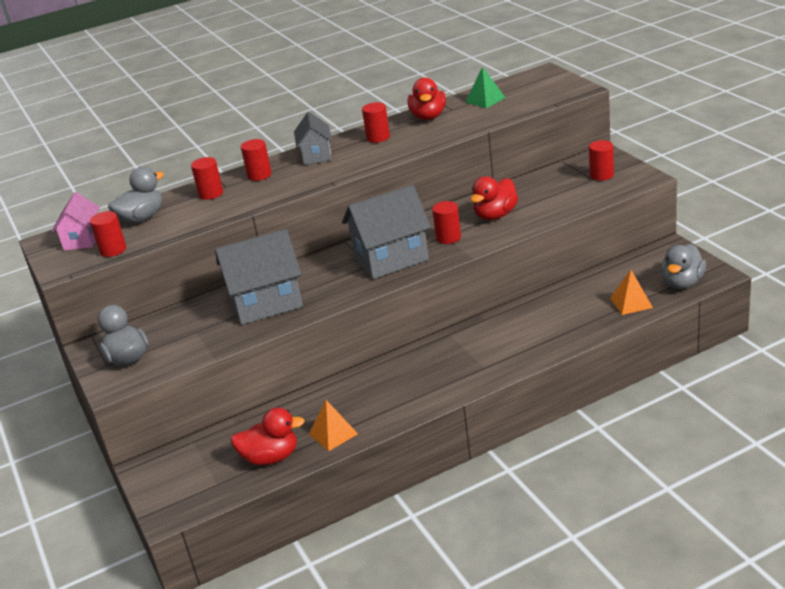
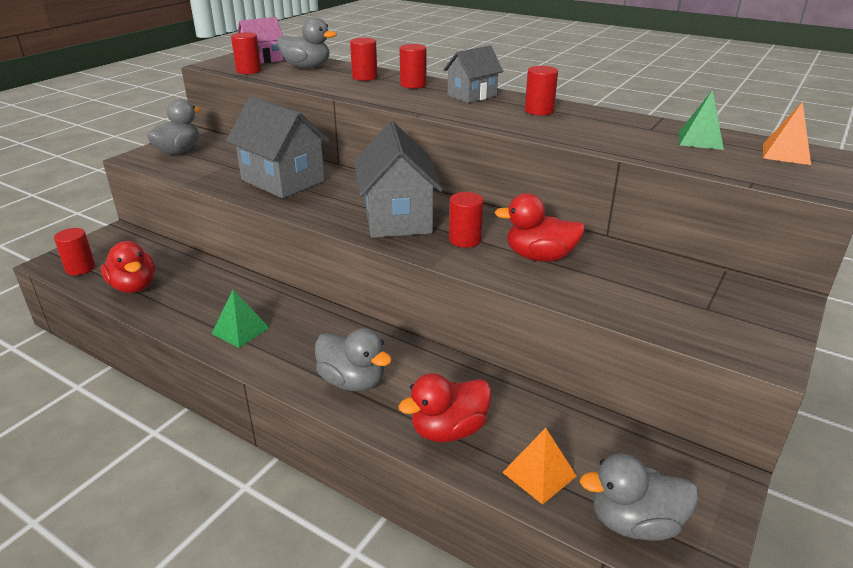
camera: 55 degrees right, 0 degrees up
(333, 434) = (175, 309): orange pyramid -> orange pyramid (786, 154)
(391, 259) = (397, 218): grey house -> grey house turned 45 degrees clockwise
(395, 400) = (240, 330): none -> green pyramid
(428, 117) = (616, 122): red duck -> red duck (448, 430)
(500, 355) = (352, 381): none -> grey duck
(601, 175) = (726, 313): red cylinder -> red cylinder (80, 268)

